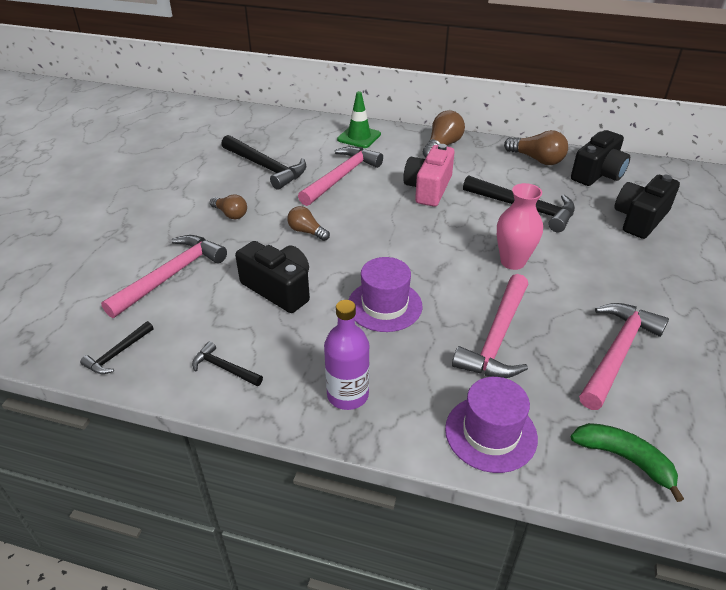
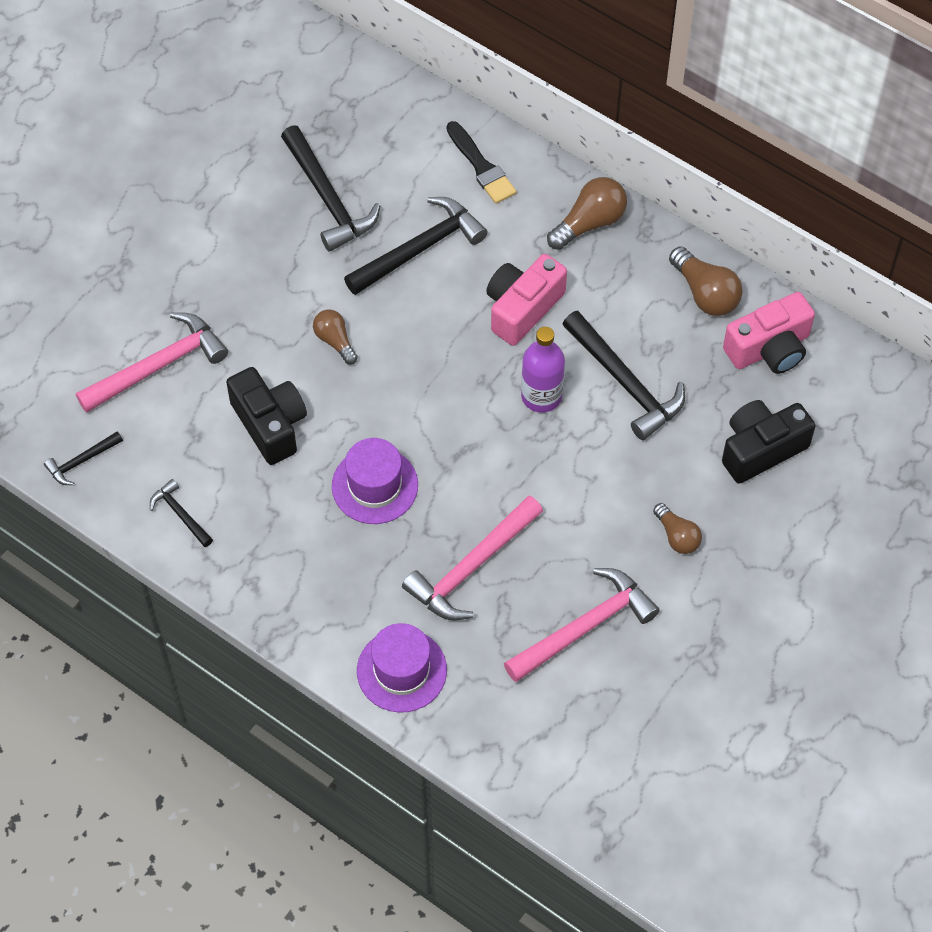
camera: 20 degrees right, 20 degrees up
(230, 214) = (254, 280): brown light bulb -> brown light bulb (677, 536)
(341, 177) = (420, 249): pink hammer -> black hammer
(347, 395) = (288, 585): purple bottle -> purple bottle (541, 396)
(359, 137) = (481, 167): green traffic cone -> black brush
(512, 262) = (554, 468): pink vase -> none
(597, 174) = (769, 348): black camera -> pink camera
(624, 459) = (508, 736): green banana -> none

